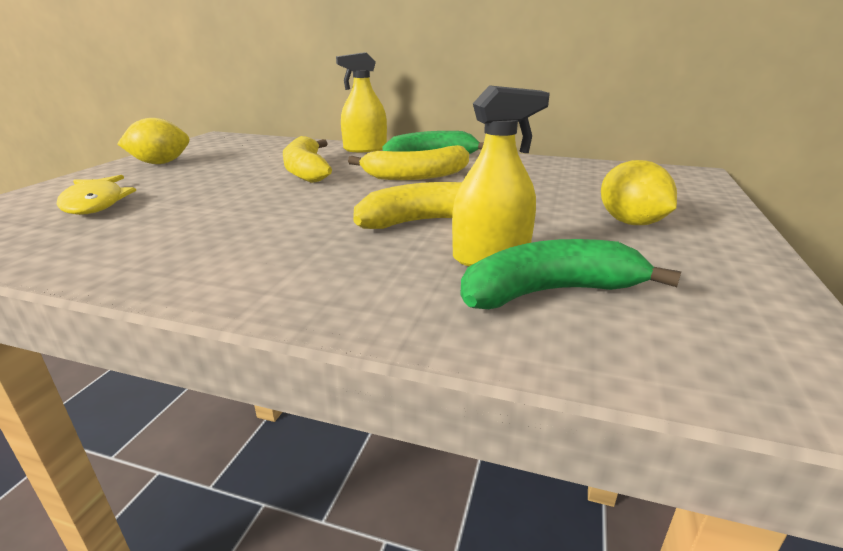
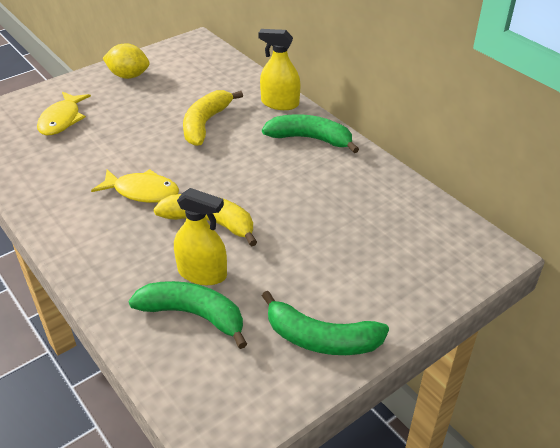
camera: 35 degrees right, 15 degrees up
(301, 223) = (142, 191): none -> yellow fish
(416, 176) = (269, 162): yellow banana -> none
(631, 222) = (331, 285): yellow lemon -> none
(707, 257) = (321, 338): none -> green banana

